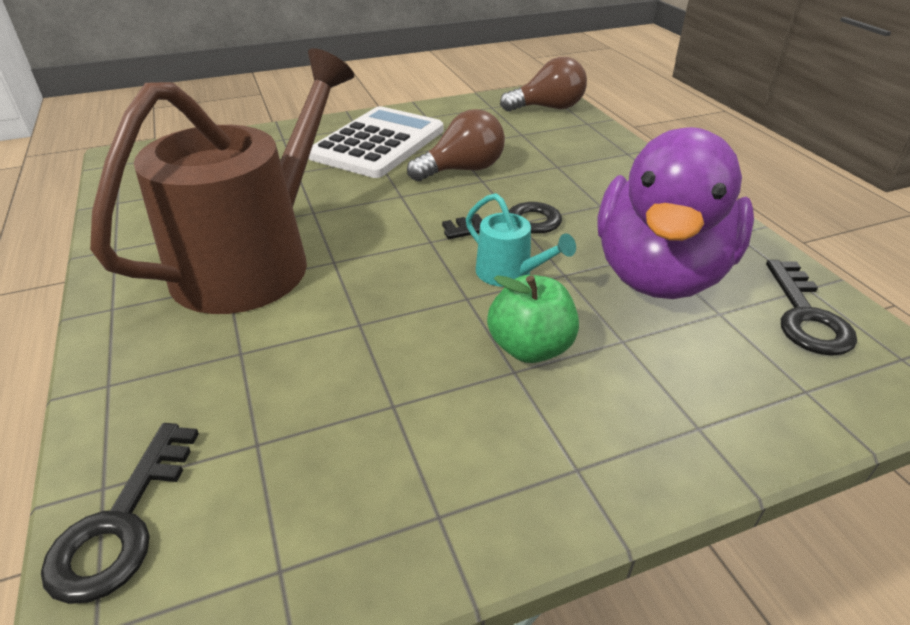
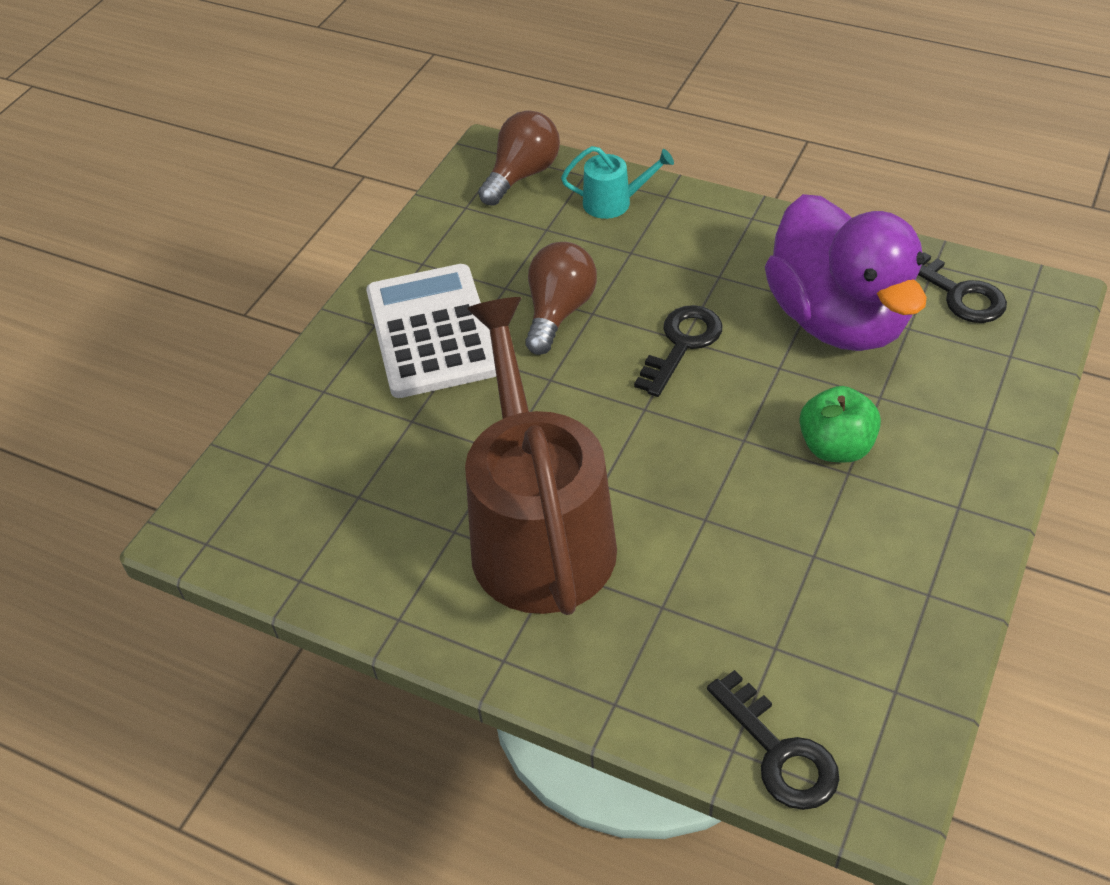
camera: 40 degrees left, 10 degrees up
(509, 273) = (743, 395): turquoise watering can -> turquoise watering can (613, 202)

